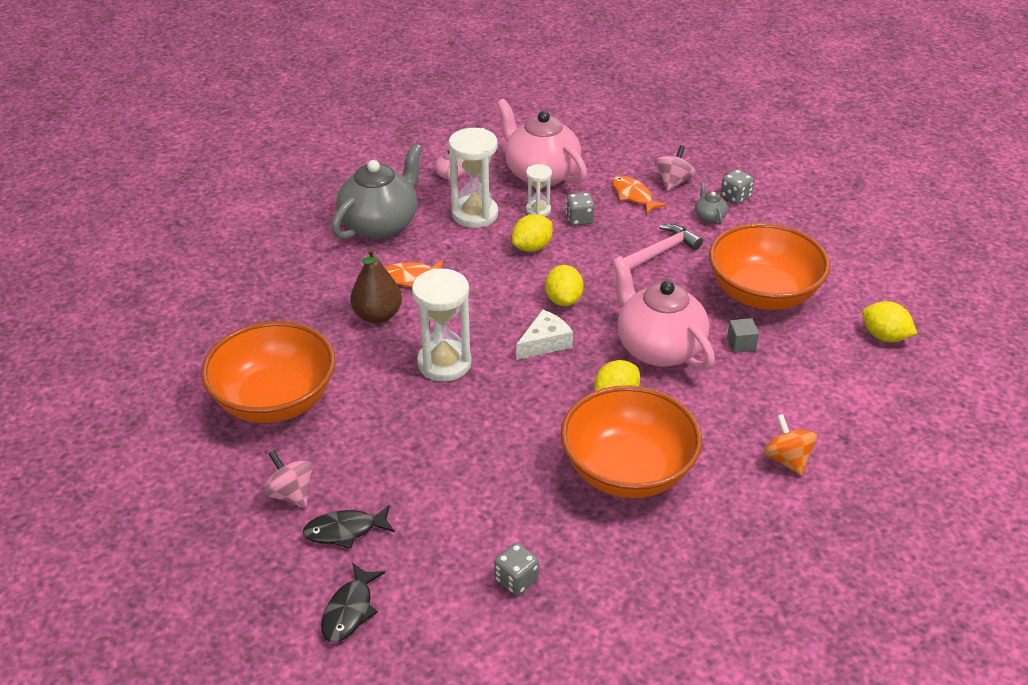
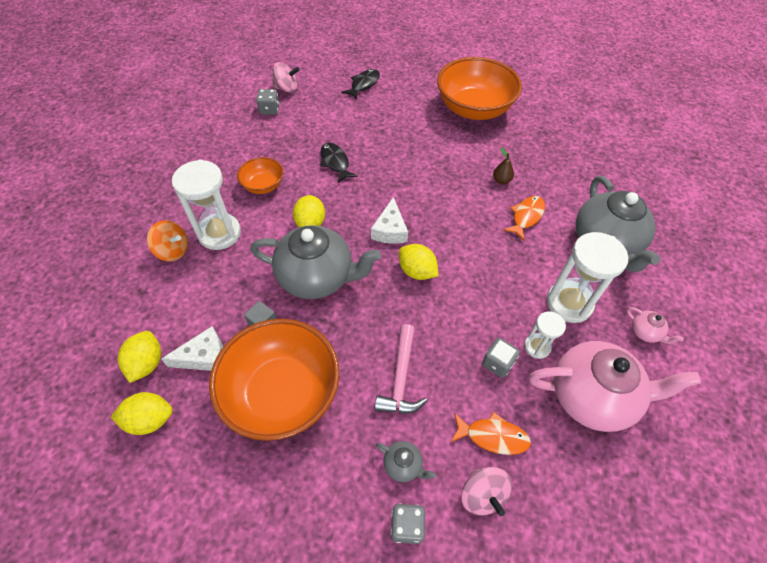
camera: 135 degrees right, 15 degrees up
(291, 494) = (405, 82): pink spinning top -> pink spinning top (287, 89)
(349, 610) = (324, 65): black fish -> black fish (335, 162)
(377, 315) = (501, 180): brown pear -> brown pear, size x0.53
(444, 363) = (426, 178): white hourglass -> white hourglass (219, 233)
(532, 247) = (492, 303): yellow lemon -> yellow lemon (147, 363)
(627, 470) = (263, 185): orange bowl -> orange bowl, size x0.49
(658, 348) = (317, 277): pink teapot -> grey teapot
(812, 351) = (204, 357): none -> white cheese

